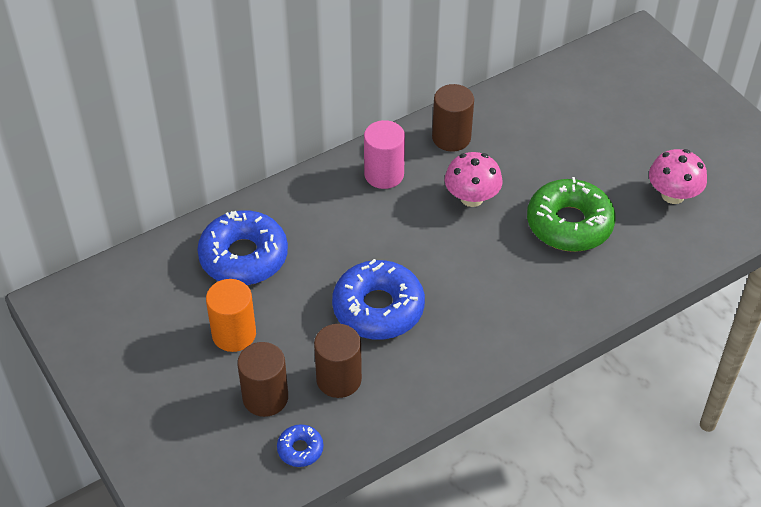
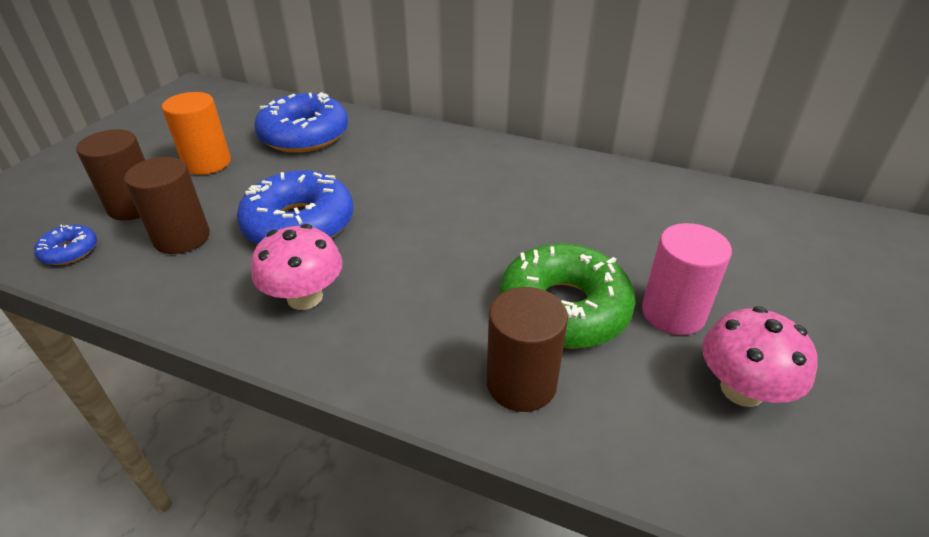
camera: 55 degrees right, 10 degrees down
(384, 174) = (479, 161): pink cylinder -> pink cylinder (673, 313)
(451, 138) = (576, 177): brown cylinder -> brown cylinder (521, 383)
(471, 198) = (513, 221): pink mushroom -> pink mushroom (305, 297)

